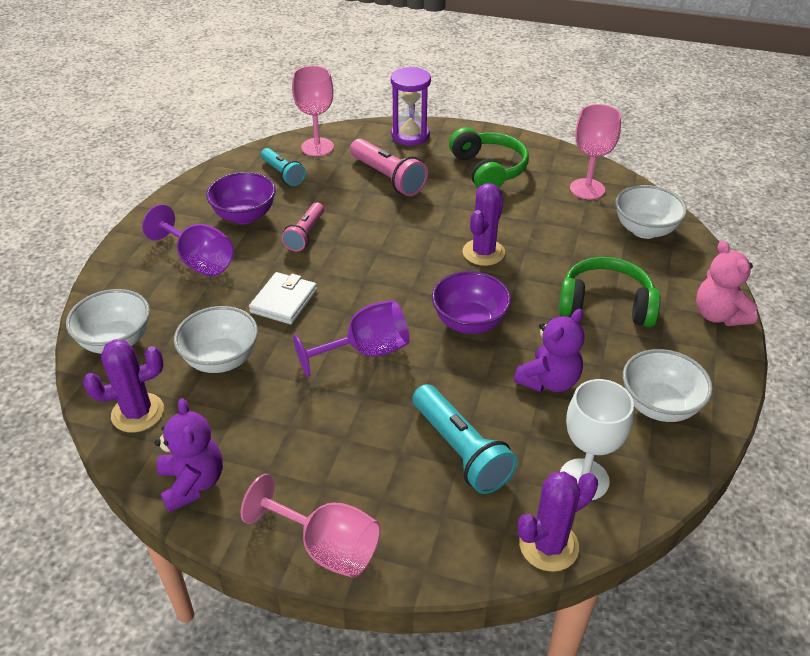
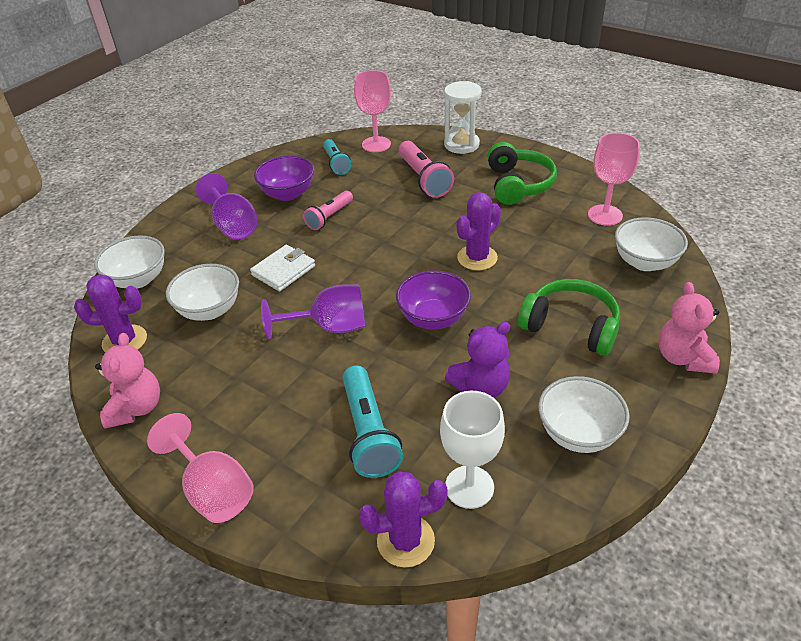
camera: 20 degrees right, 0 degrees up
(193, 483) = (136, 408): purple teddy bear -> pink teddy bear
(410, 135) = (461, 145): purple hourglass -> white hourglass

